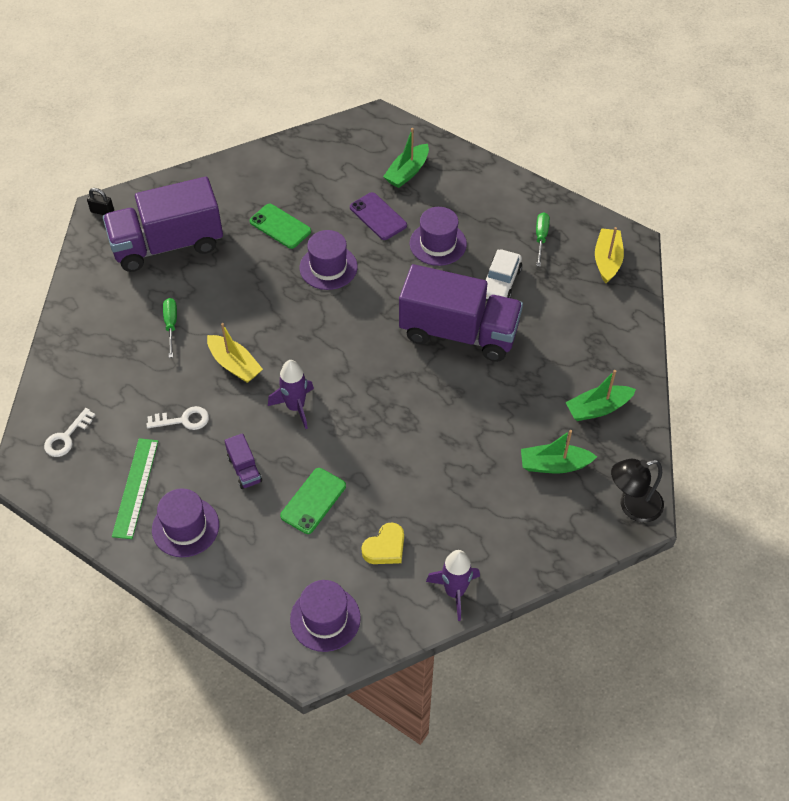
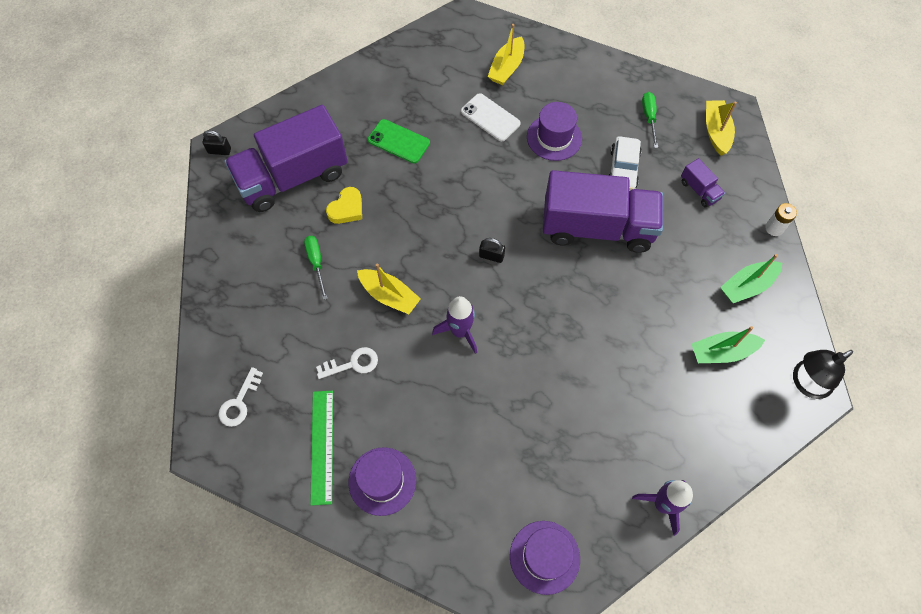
camera: 10 degrees left, 10 degrees up
(244, 469) = (426, 407): purple truck -> purple truck (699, 190)
(313, 501) = (502, 430): green phone -> none
(328, 267) = (455, 178): purple hat -> none
(345, 343) = (491, 256): none -> black padlock
(378, 216) = (490, 117): purple phone -> white phone
(385, 547) = (584, 469): yellow heart -> yellow heart (346, 209)
(407, 172) = (507, 68): green boat -> yellow boat
(642, 359) = (774, 228): none -> white battery

